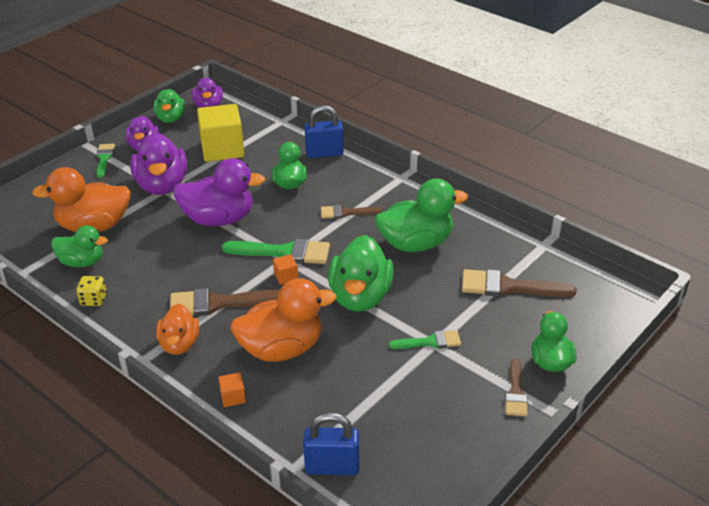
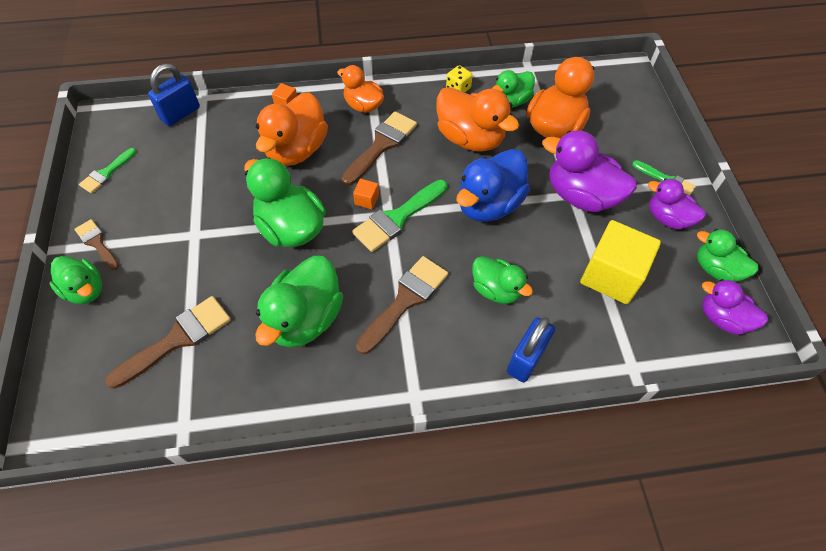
camera: 130 degrees right, 20 degrees up
(155, 261) = (470, 138): none -> orange duck
(219, 219) = (488, 204): purple duck -> blue duck
(346, 213) = (405, 300): brown brush -> brown brush, size x1.68
(430, 342) = (198, 233): green brush -> green brush (106, 173)

